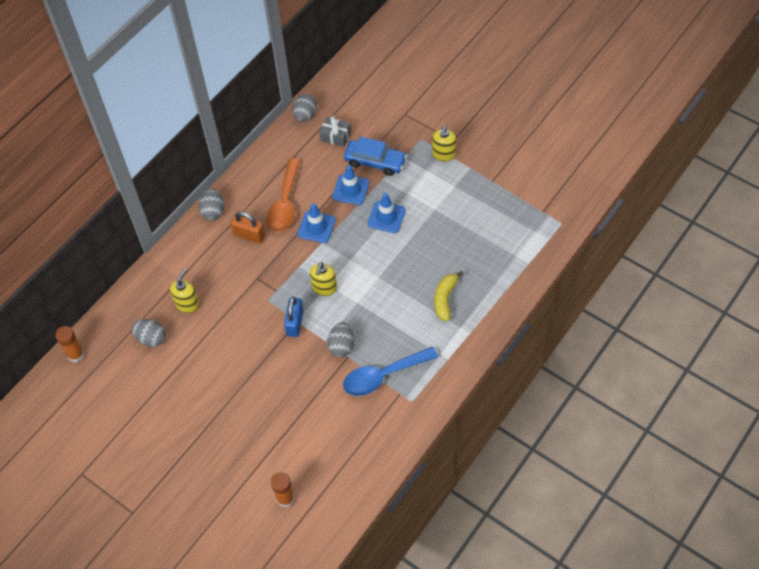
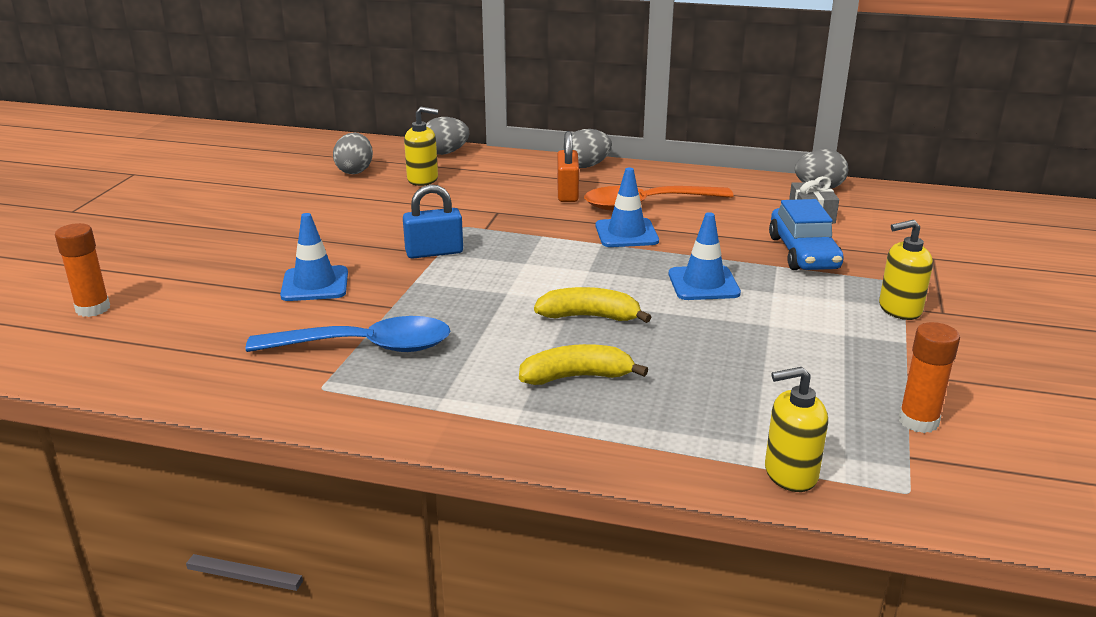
camera: 65 degrees right, 30 degrees down
(76, 354) = (311, 140): orange glue stick -> orange glue stick (918, 421)
(324, 288) = (516, 261): yellow soap dispenser -> yellow soap dispenser (790, 473)
(342, 346) = (410, 297): grey egg -> grey egg (445, 153)
(350, 190) = (725, 245): blue traffic cone -> blue traffic cone (315, 284)
(383, 376) = (366, 347): blue spoon -> blue spoon turned 135 degrees clockwise
(396, 276) = (589, 316): none -> yellow banana

